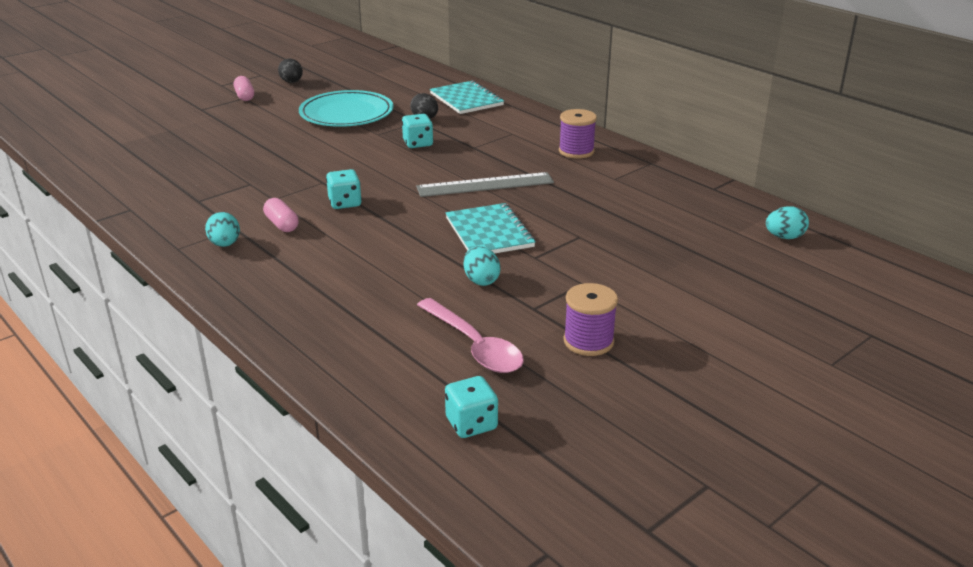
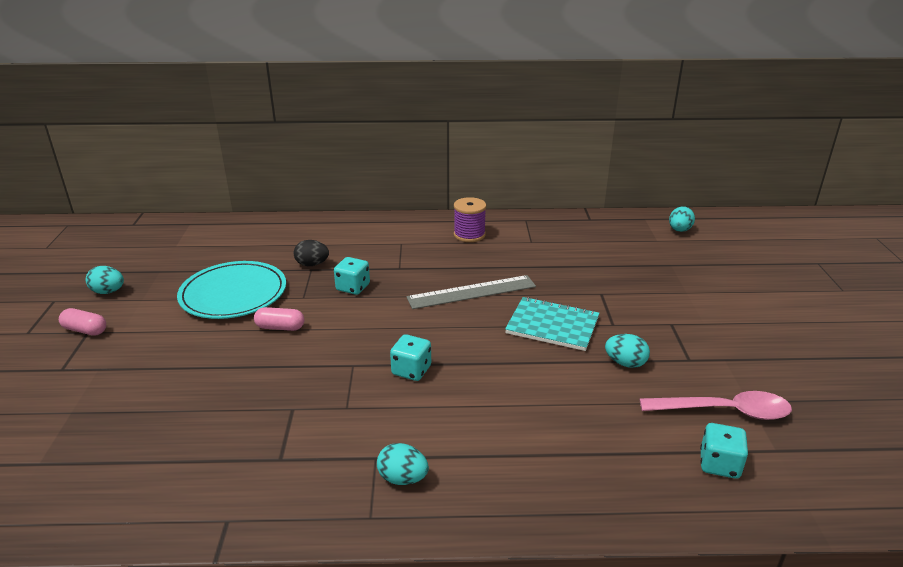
camera: 50 degrees left, 0 degrees up
(282, 224) = (406, 424): pink capsule -> pink capsule (280, 327)
(292, 82) = (108, 292): black egg -> turquoise egg
(466, 99) = (309, 233): turquoise notebook -> none
(471, 424) = (839, 464): turquoise dice -> turquoise dice (719, 464)
(485, 185) = (472, 292): grey ruler -> grey ruler turned 45 degrees clockwise
(588, 341) = (755, 359): purple spool -> none

